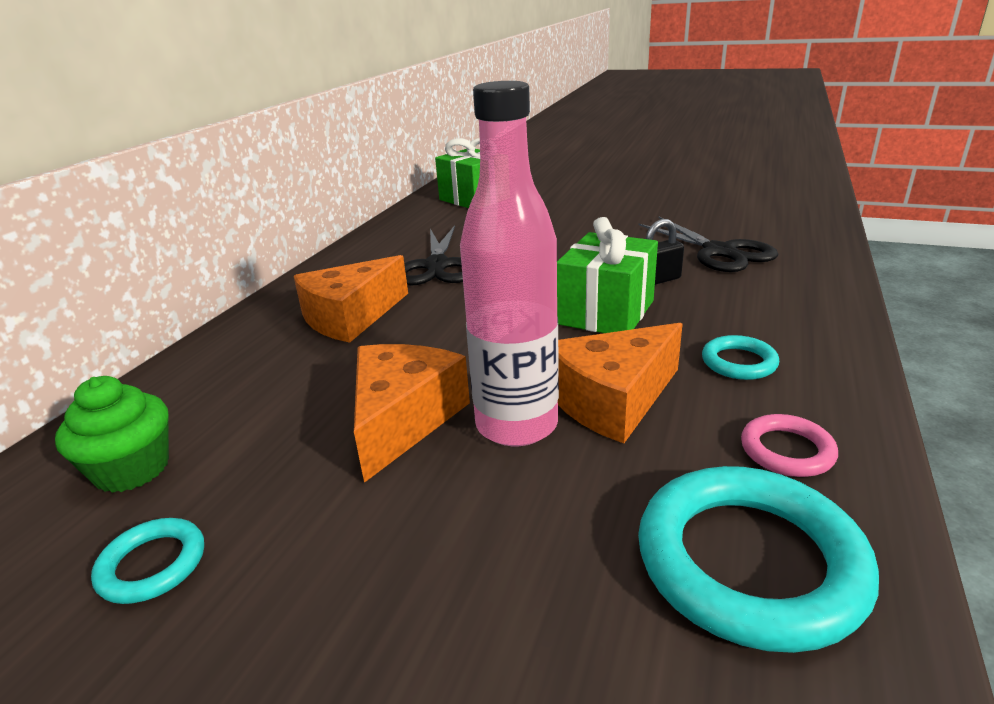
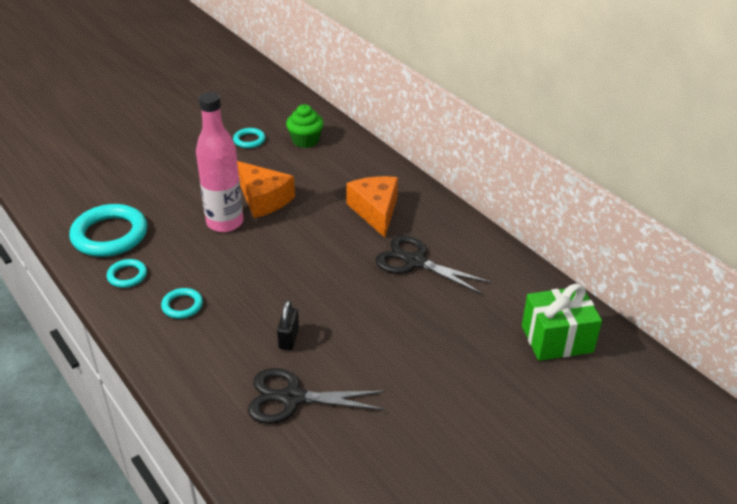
camera: 120 degrees right, 10 degrees up
(606, 312) = (277, 294): green gift -> none
(613, 400) = (207, 253): orange cheese -> none
(787, 450) = (127, 276): pink ring -> turquoise ring

